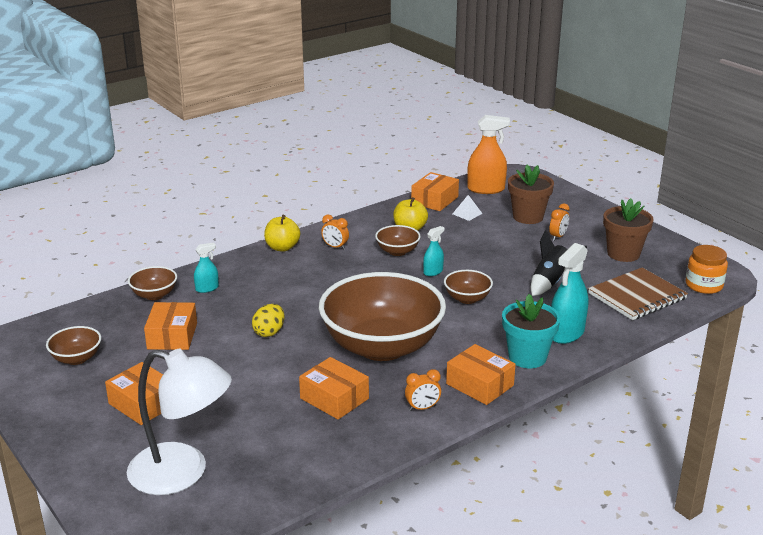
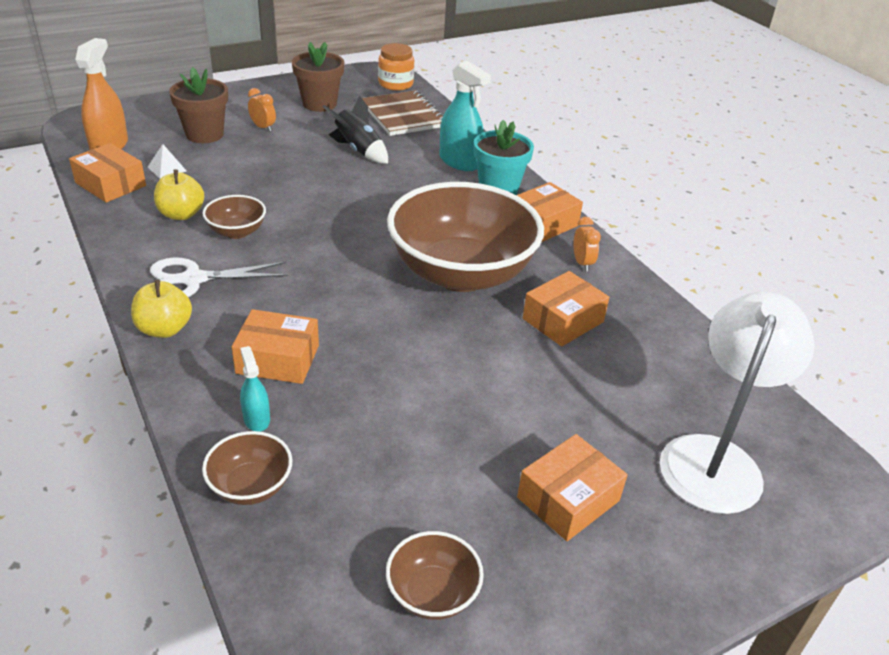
camera: 85 degrees left, 10 degrees up
(172, 336) = (390, 464): orange box -> orange box (278, 359)
(269, 332) = (406, 361): yellow egg -> none
(335, 247) = (193, 280): orange clock -> white scissors
(433, 272) = (302, 214): turquoise spray bottle -> none
(467, 298) = (374, 203): brown bowl -> none

